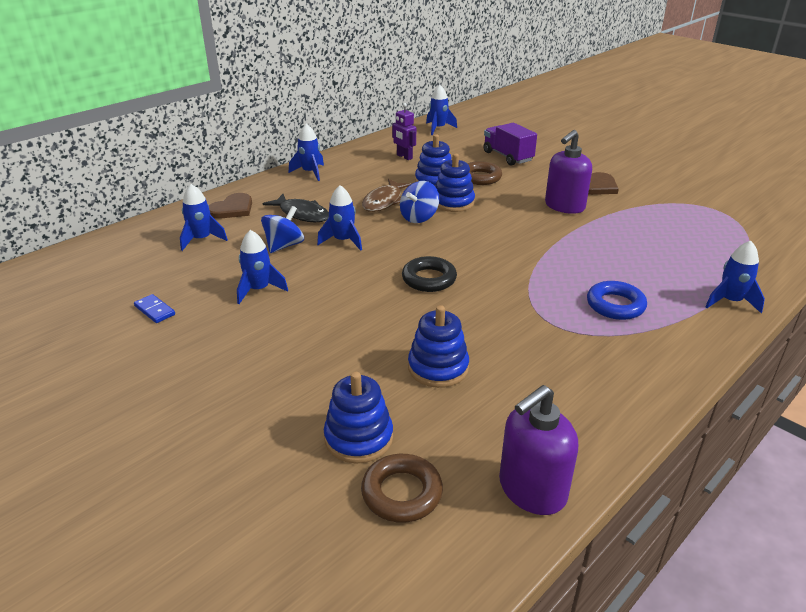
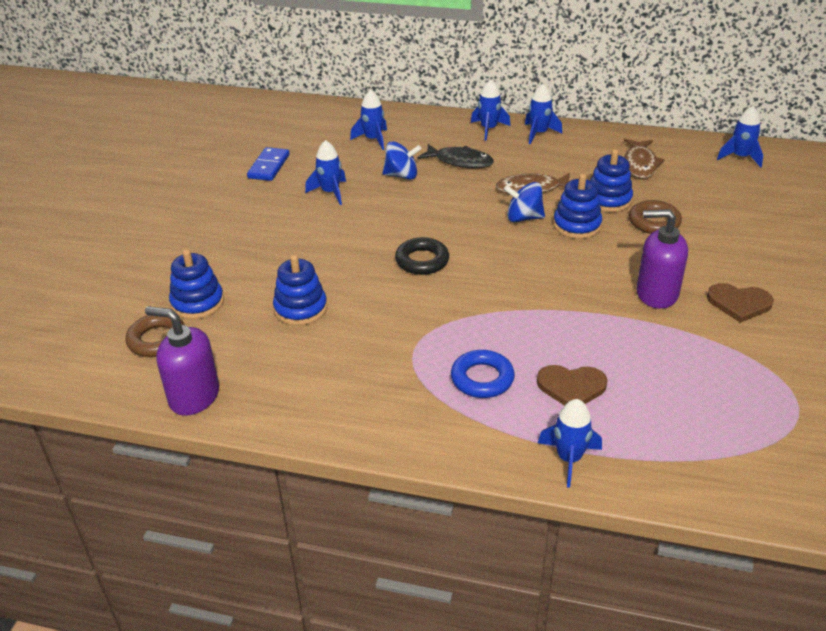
camera: 60 degrees right, 5 degrees up
(154, 310) = (269, 166): blue domino -> blue domino, size x1.54
(232, 209) = (432, 130): brown heart -> brown heart (571, 387)
(302, 214) = (460, 161): black fish -> black fish turned 75 degrees counterclockwise
(343, 241) = (438, 197): blue rocket -> blue rocket (488, 129)
(404, 157) = (640, 164): purple robot -> brown fish
(507, 156) = (732, 222): purple truck -> none

